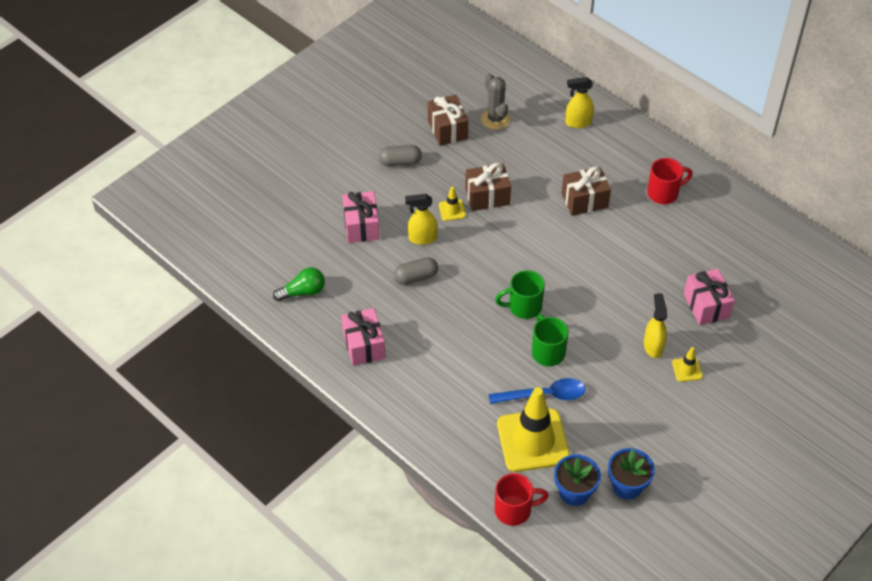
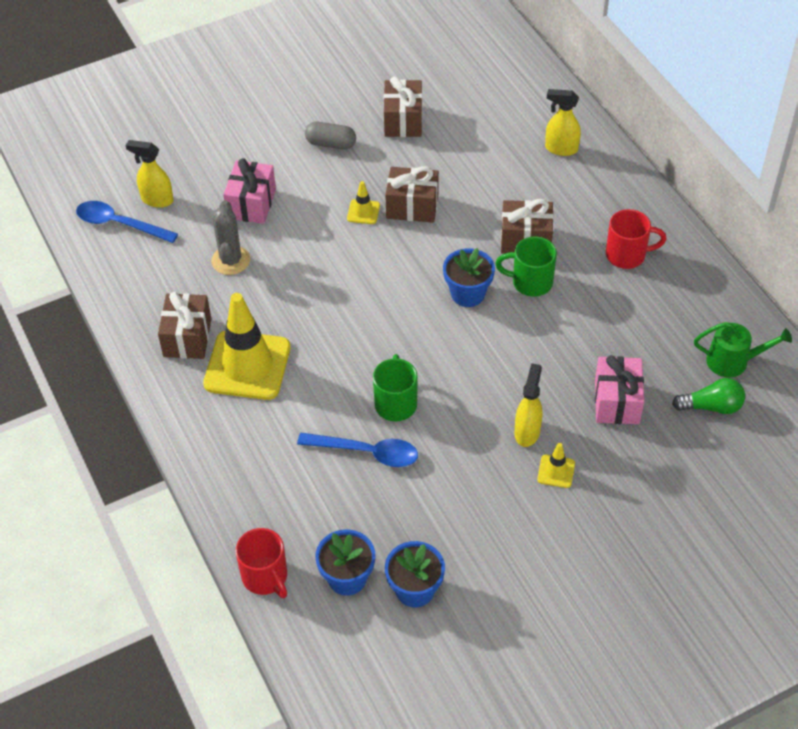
camera: 20 degrees right, 0 degrees up
(264, 269) = (120, 224): none -> blue spoon
(303, 292) = (150, 260): green light bulb -> green light bulb (711, 406)
(364, 345) = (187, 337): pink gift -> brown gift
(416, 277) = (285, 276): grey capsule -> none
(422, 238) = (313, 235): yellow spray bottle -> yellow spray bottle (157, 200)
(495, 119) = (464, 122): grey cactus -> grey cactus (231, 260)
(514, 510) = (265, 577): red mug -> red mug turned 45 degrees clockwise
(523, 307) = (392, 343): green mug -> green mug (530, 282)
(533, 440) = (327, 502): yellow traffic cone -> yellow traffic cone (247, 365)
(561, 253) = (467, 294): none -> blue flower pot
(773, 253) = (732, 361): none -> green watering can

